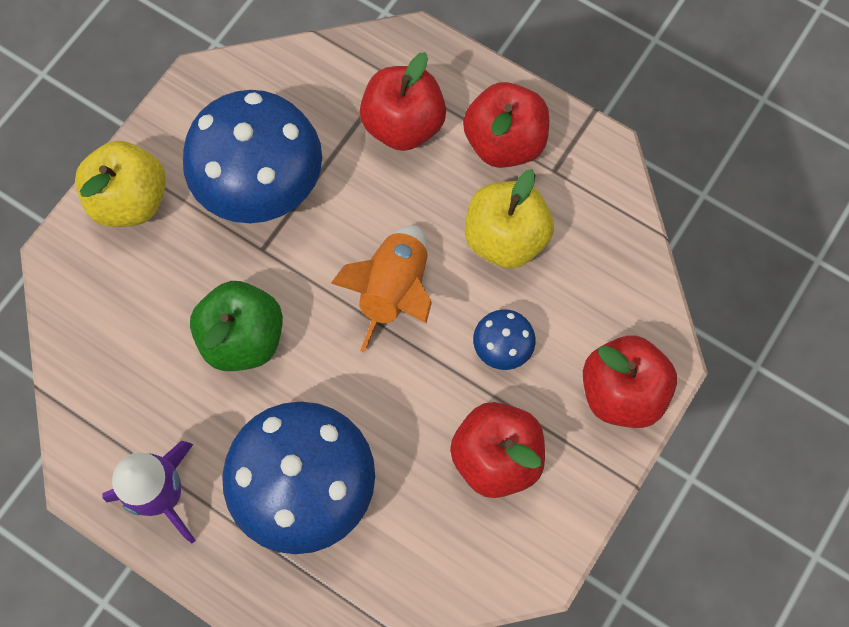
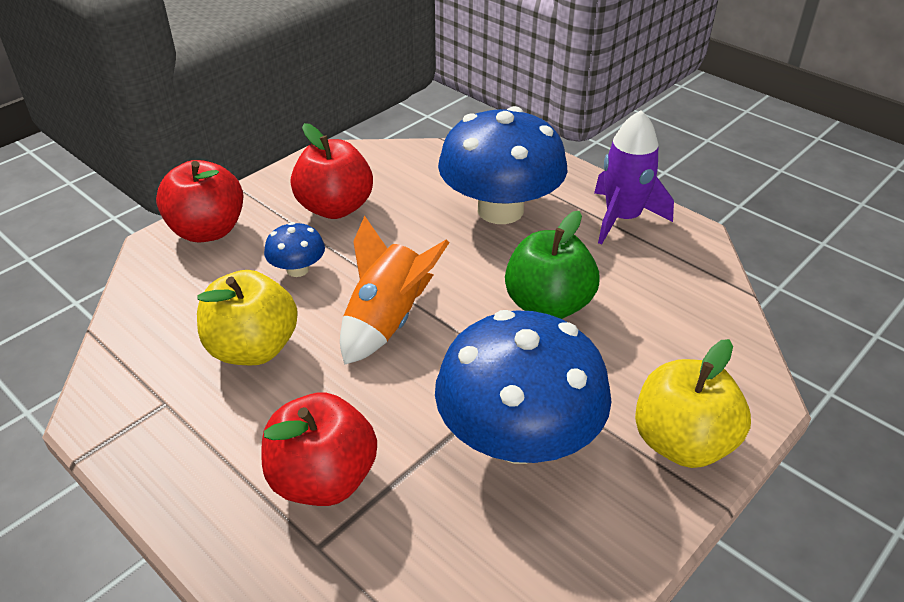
camera: 170 degrees left, 30 degrees down
(504, 142) = (206, 440): red apple -> none

